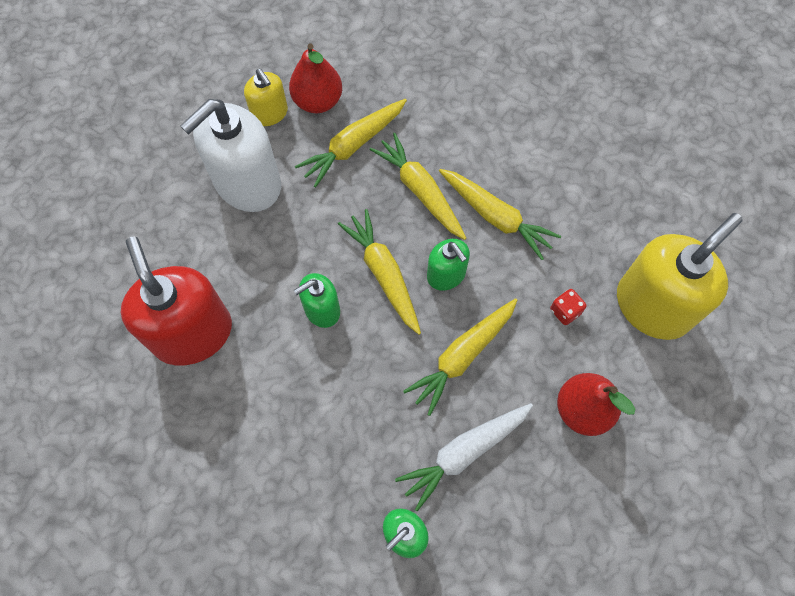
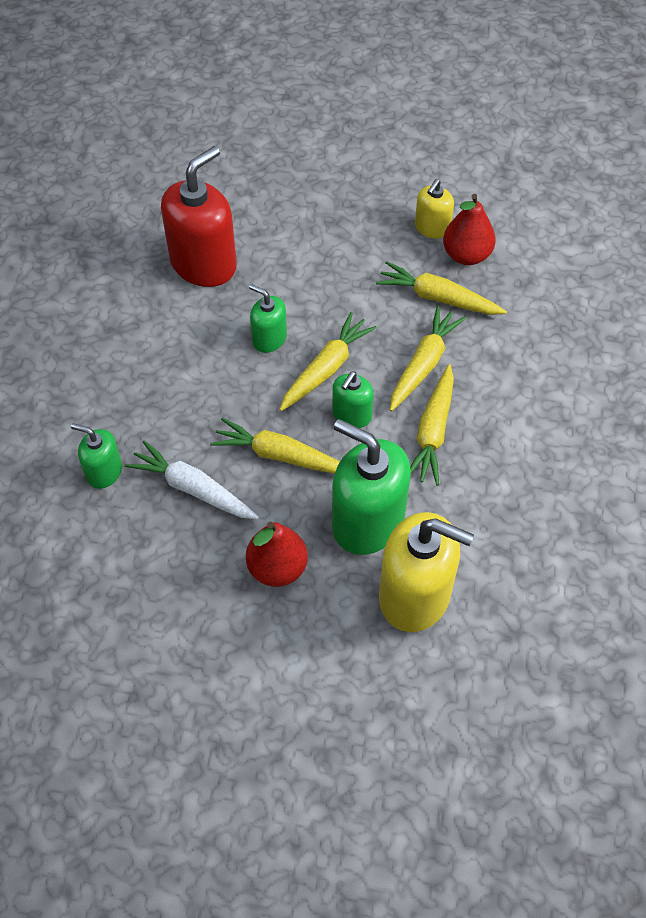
camera: 65 degrees right, 10 degrees down
(247, 184) = (355, 242): white soap dispenser -> none
(565, 311) = (367, 521): red dice -> green soap dispenser

